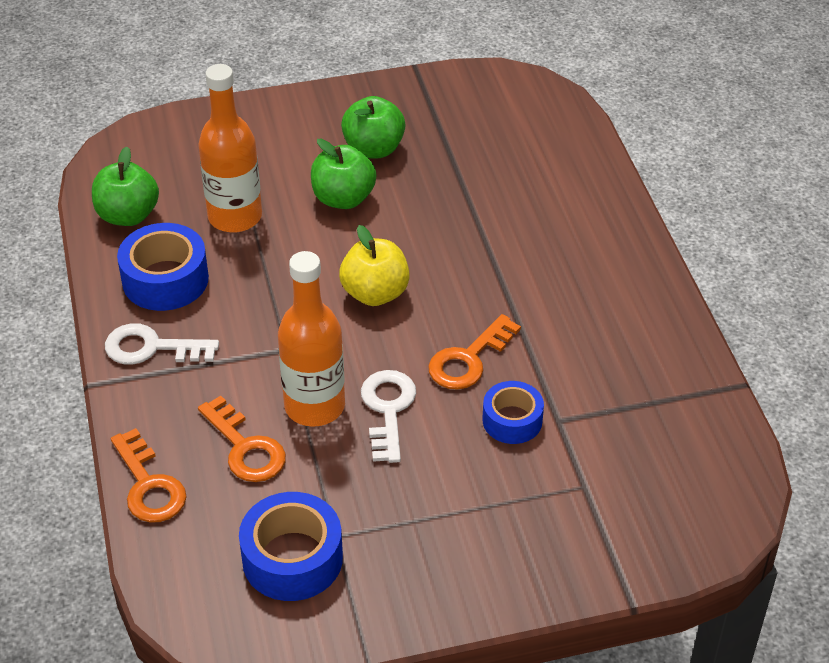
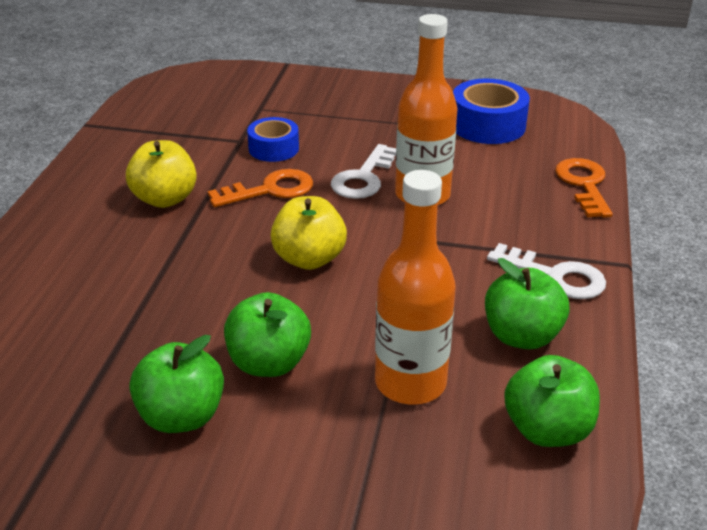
camera: 155 degrees left, 10 degrees down
(165, 279) = (521, 336): blue tape -> green apple
(245, 448) = (494, 186): orange key -> none
(556, 313) = (165, 199): none -> yellow apple

